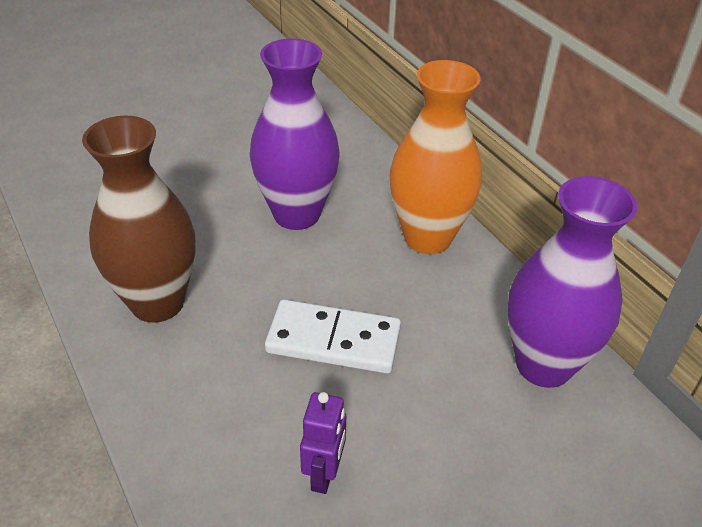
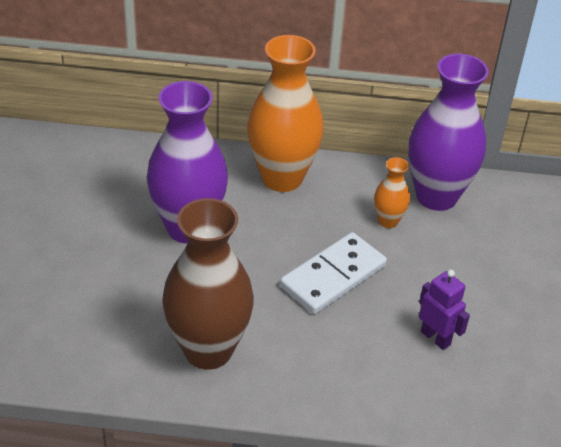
camera: 55 degrees left, 0 degrees up
(458, 343) = (388, 221): none -> orange vase

